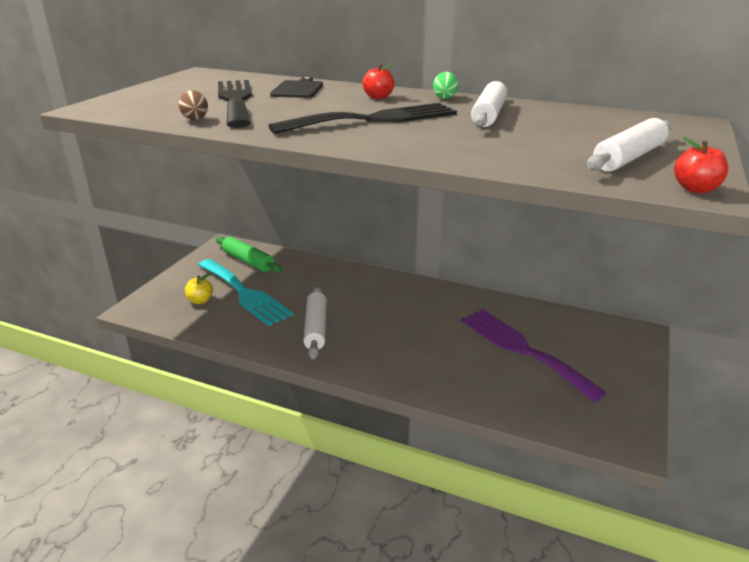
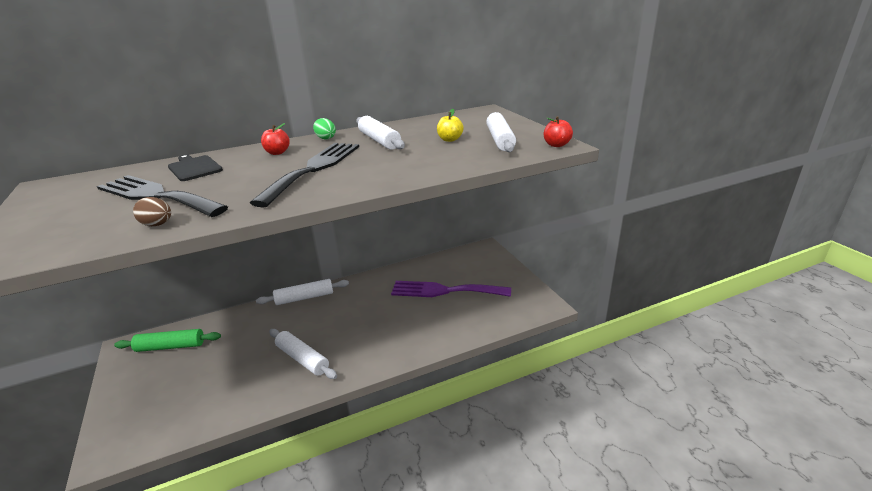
camera: 45 degrees left, 0 degrees up
(200, 301) = (169, 403): yellow apple -> yellow apple (450, 139)
(244, 293) = (205, 372): turquoise fork -> none
(382, 278) = (304, 298): none -> white rolling pin

